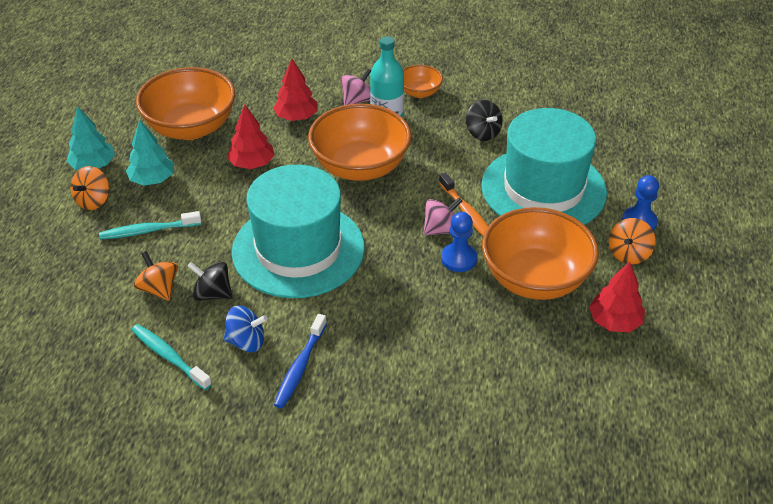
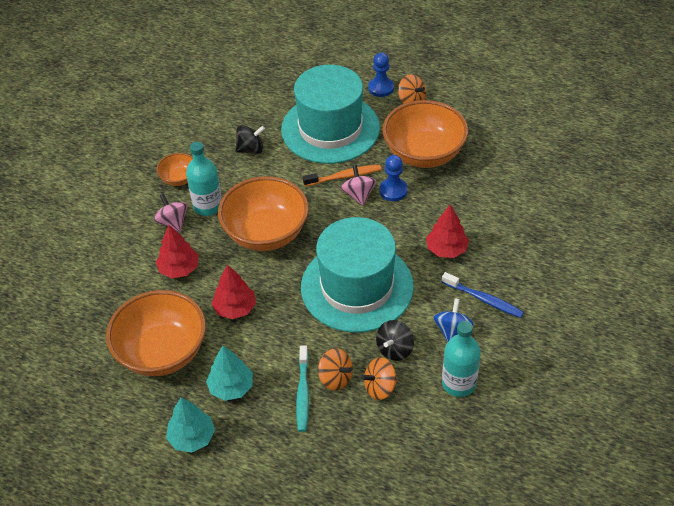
camera: 75 degrees left, 5 degrees up
(93, 201) = (246, 437): orange spinning top -> orange spinning top (335, 378)
(169, 357) = (458, 383): turquoise toothbrush -> turquoise bottle
(614, 322) = (473, 123): red tree -> red tree (446, 249)

